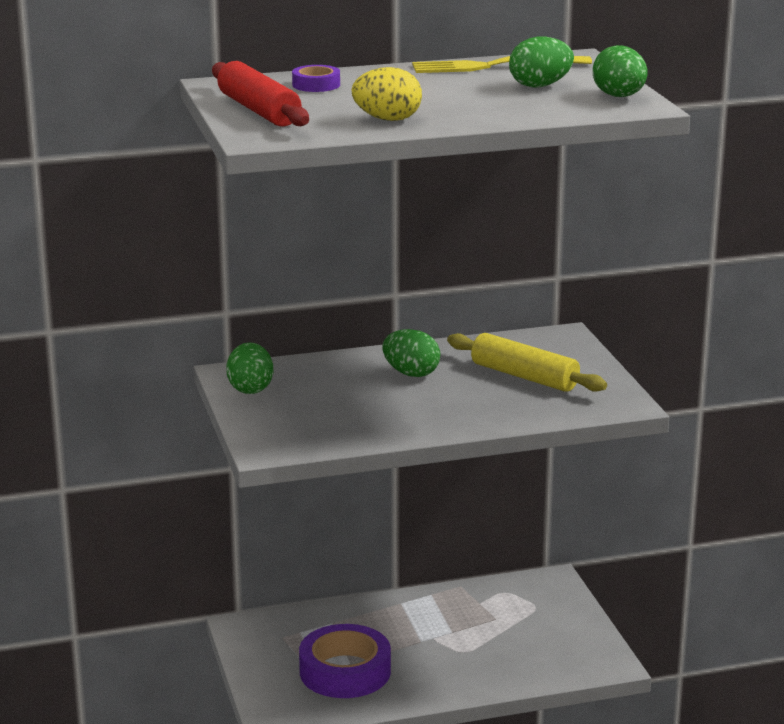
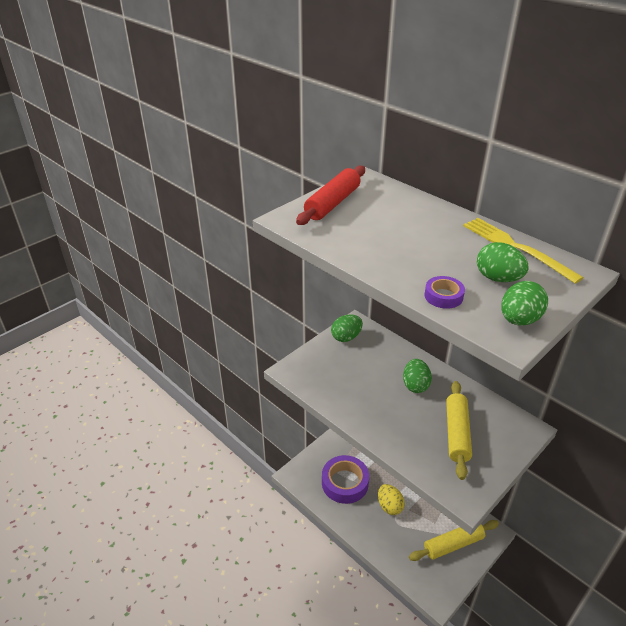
camera: 60 degrees right, 15 degrees up
(316, 85) = (398, 203): purple tape -> purple tape (443, 296)
(387, 119) = (361, 246): yellow egg -> yellow egg (389, 506)
(543, 618) = (453, 544): none -> yellow rolling pin

